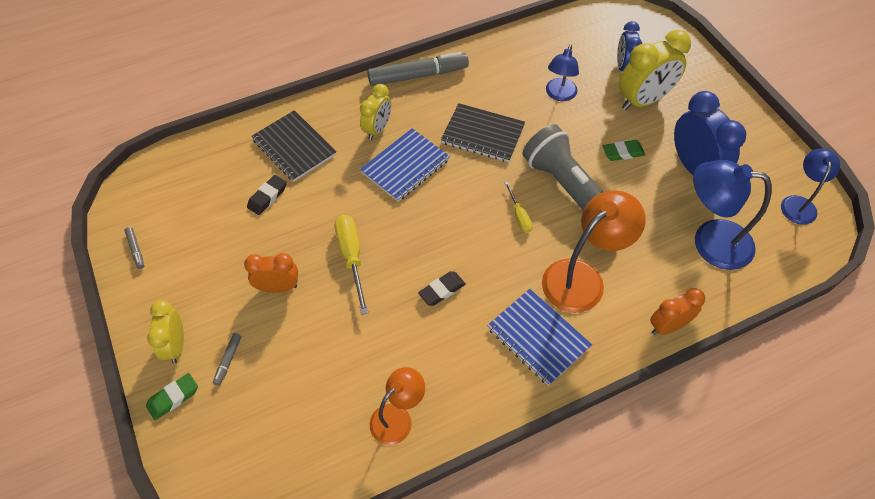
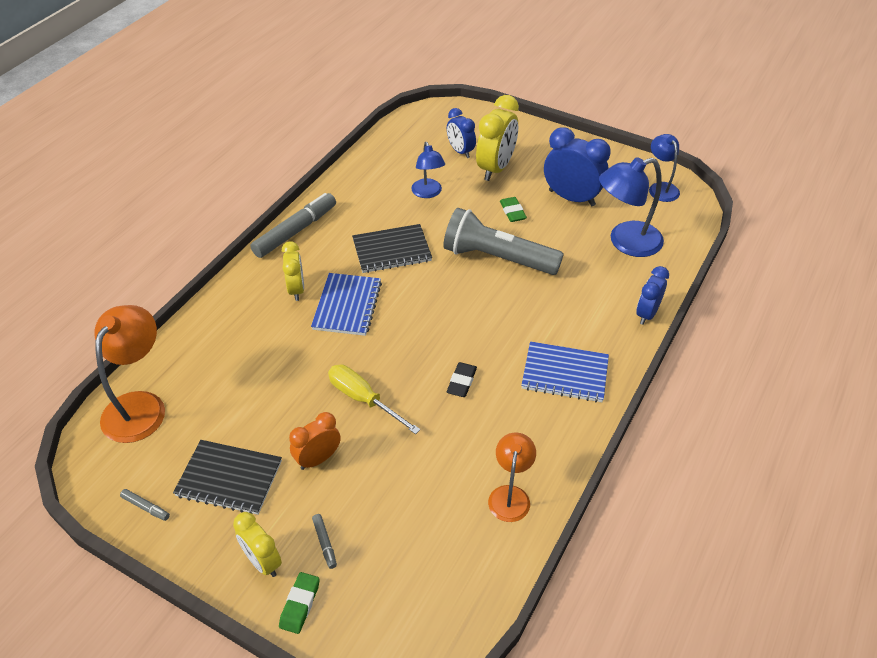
camera: 35 degrees left, 10 degrees down
(267, 197) = (241, 393): black eraser -> none
(294, 147) = (230, 340): black notebook -> black notebook (229, 478)
(519, 216) = (474, 295): yellow screwdriver -> none
(582, 277) = (559, 314): orange lamp -> orange lamp (140, 405)
(623, 153) = (512, 212): green eraser -> green eraser turned 60 degrees counterclockwise
(668, 326) = (647, 314): orange clock -> blue clock

